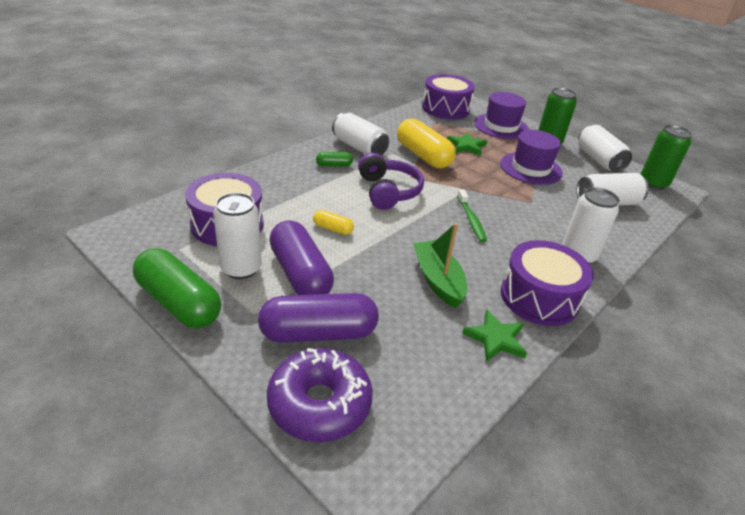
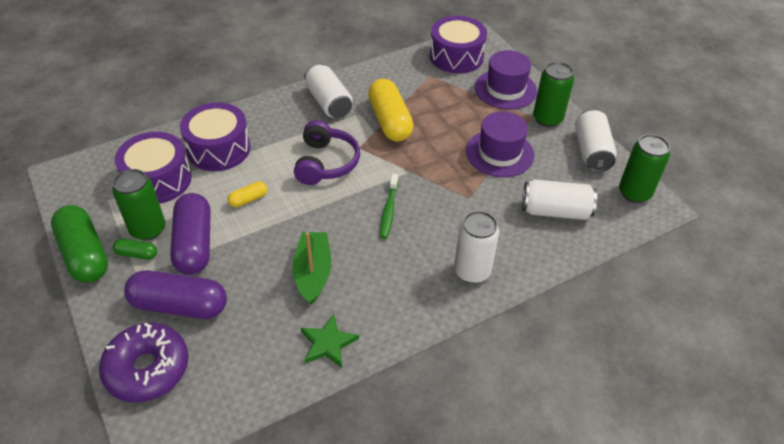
camera: 20 degrees right, 10 degrees up
(241, 268) = (148, 229): white can -> green can
(333, 229) = (248, 199): yellow capsule -> yellow capsule turned 75 degrees counterclockwise
(334, 165) = (290, 122): green capsule -> green capsule (137, 254)
(466, 146) = (446, 113): green star -> none
(539, 297) = (398, 310): purple drum -> purple drum (218, 149)

